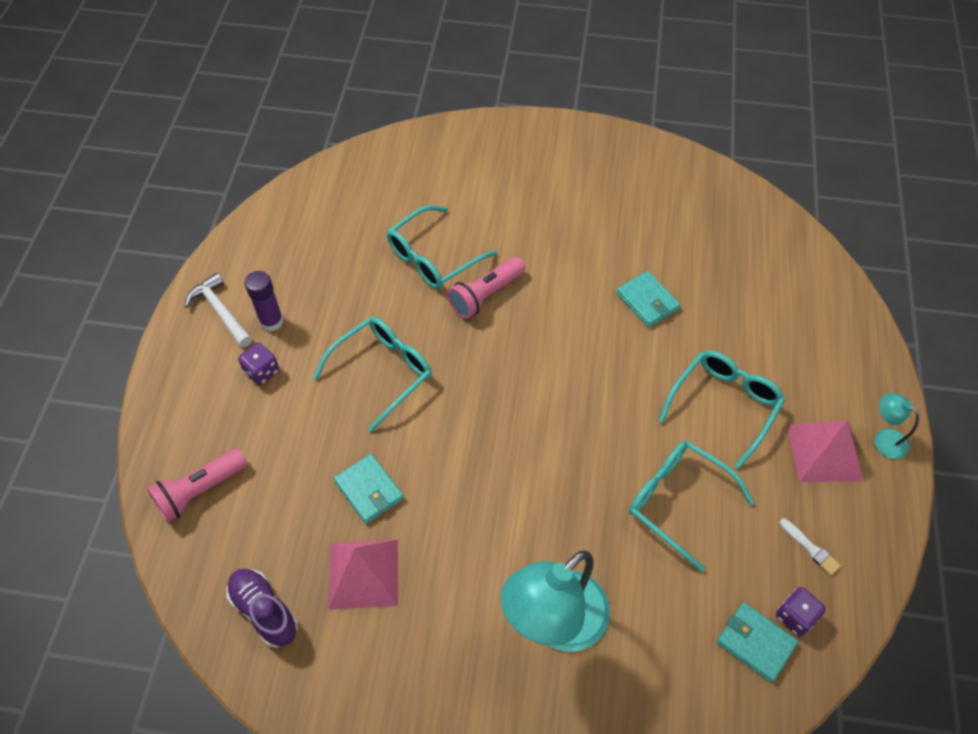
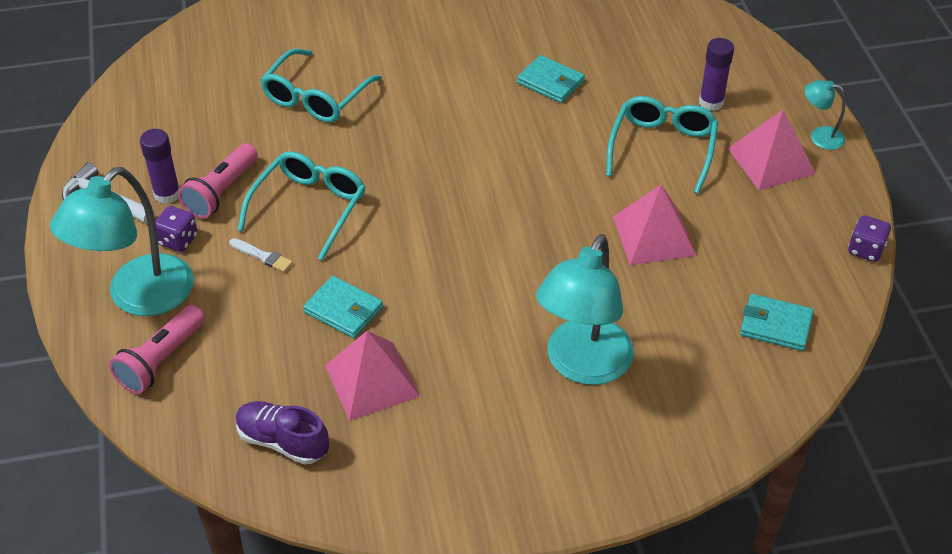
camera: 20 degrees left, 10 degrees down
(207, 420) = (138, 297): none -> turquoise lamp
(486, 295) = (386, 116): pink flashlight -> pink flashlight (221, 192)
(677, 501) = (654, 235): turquoise glasses -> pink pyramid
(791, 368) = (711, 102): none -> purple glue stick
(795, 616) = (802, 295): purple dice -> purple dice (865, 250)
(810, 548) = (792, 238): white brush -> white brush (262, 256)

